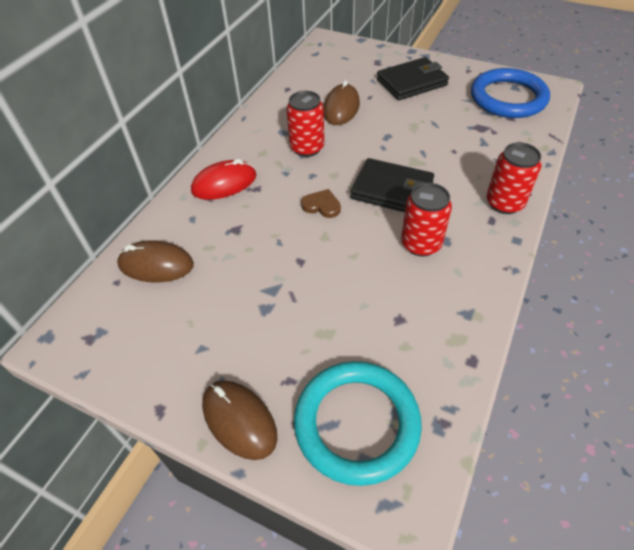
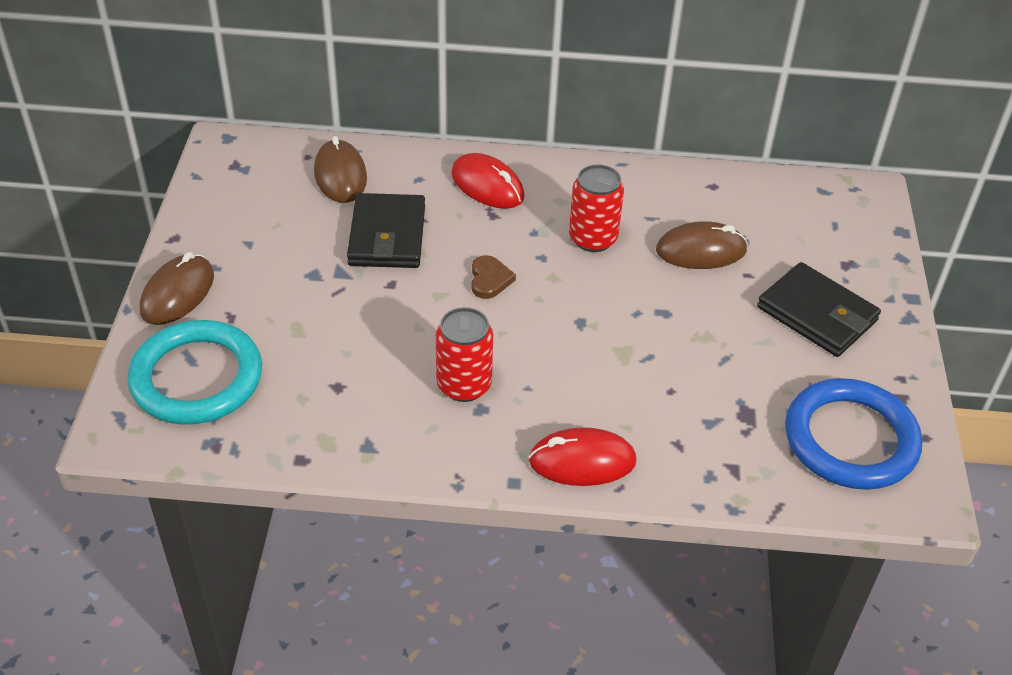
camera: 65 degrees right, 5 degrees down
(392, 190) = (550, 339): black wallet -> black wallet (387, 236)
(504, 203) = (582, 461): red can -> red mouse

